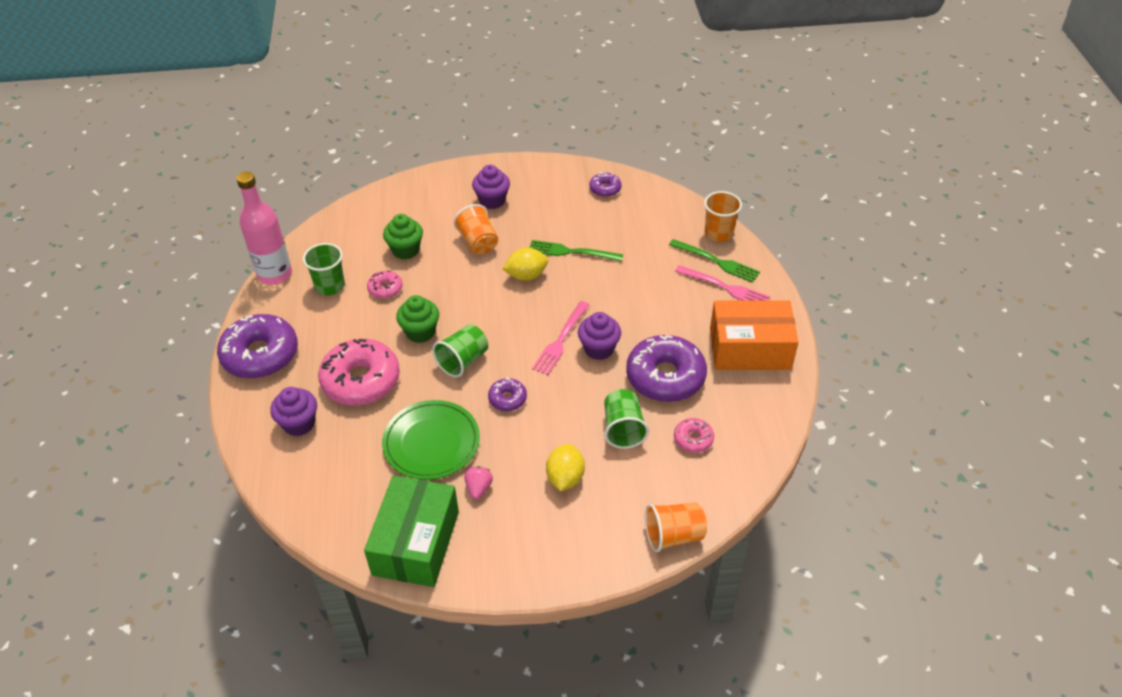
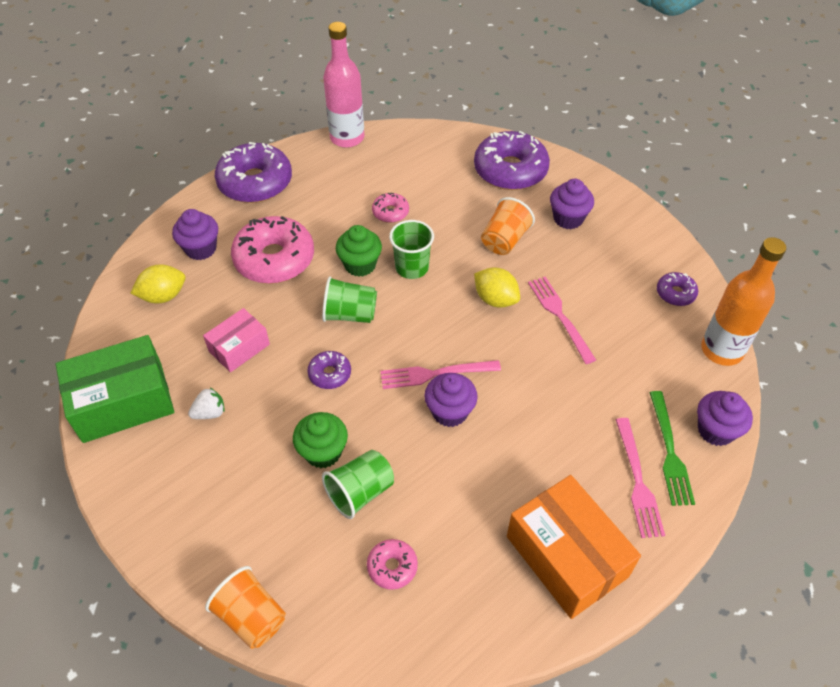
camera: 55 degrees right, 5 degrees up
(330, 286) = (363, 177): green cup -> green cup (412, 267)
(405, 250) = (448, 198): green cupcake -> green cupcake (323, 452)
(431, 443) = (239, 348): green plate -> pink box
(478, 488) = (210, 413): pink strawberry -> white strawberry
(565, 478) = (265, 475): yellow lemon -> yellow lemon (163, 296)
(570, 252) = (559, 315): green fork -> pink fork
(665, 377) = (459, 493): purple donut -> purple donut (510, 170)
(666, 195) = (721, 350): none -> orange bottle
(718, 233) = (715, 430): orange cup -> purple cupcake

